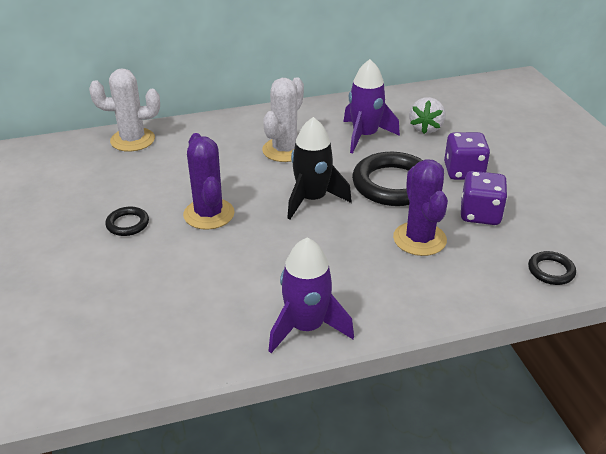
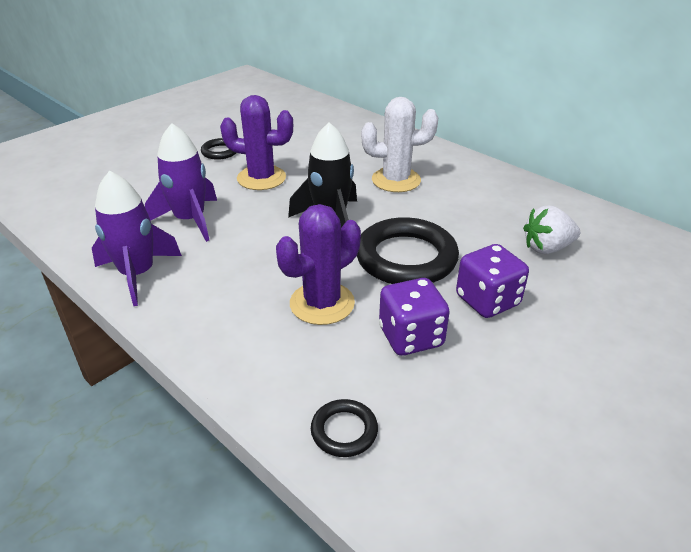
camera: 60 degrees right, 0 degrees up
(132, 140) = (332, 115): white cactus -> none
(209, 214) = (261, 178): purple cactus -> purple cactus turned 60 degrees clockwise
(365, 136) = (477, 214): purple rocket -> purple rocket (190, 220)

